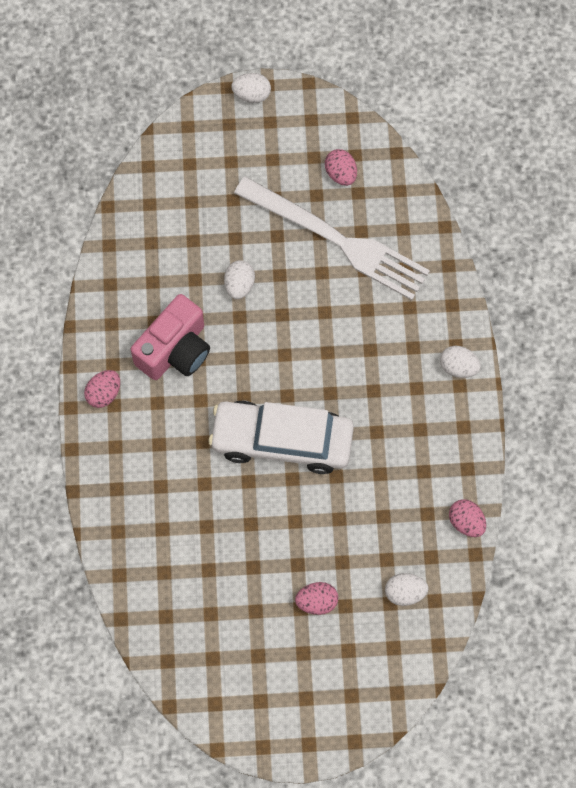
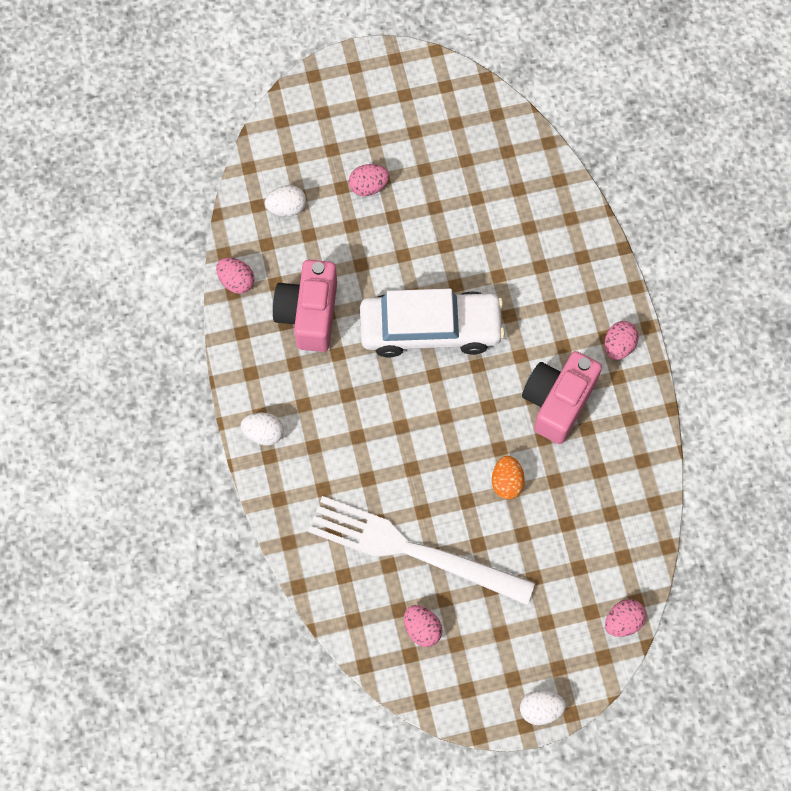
camera: 170 degrees right, 0 degrees up
(164, 151) = (623, 621): none -> pink egg
(239, 285) = (507, 482): white egg -> orange egg
(398, 476) = (309, 314): none -> pink camera

